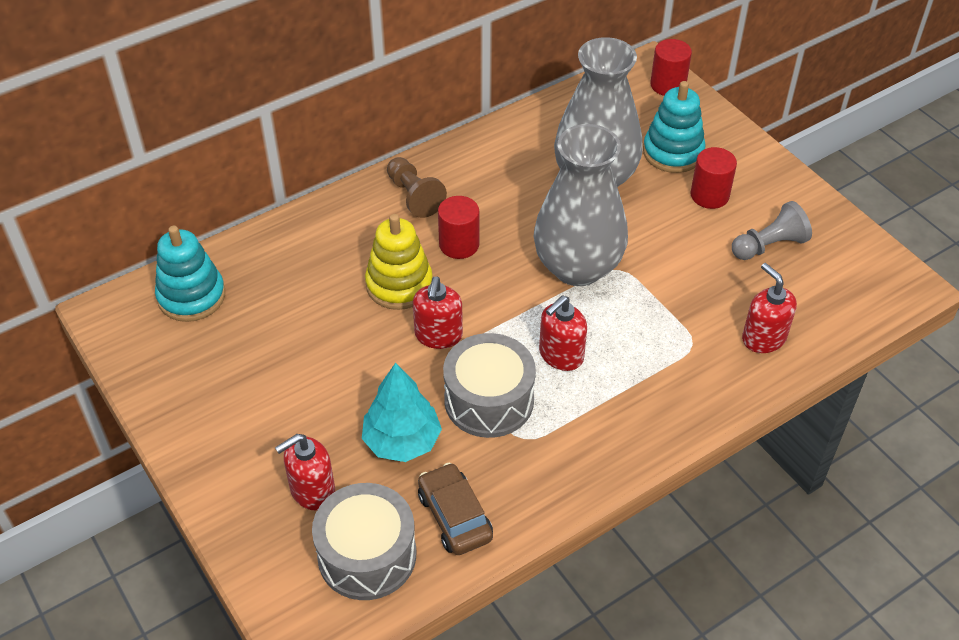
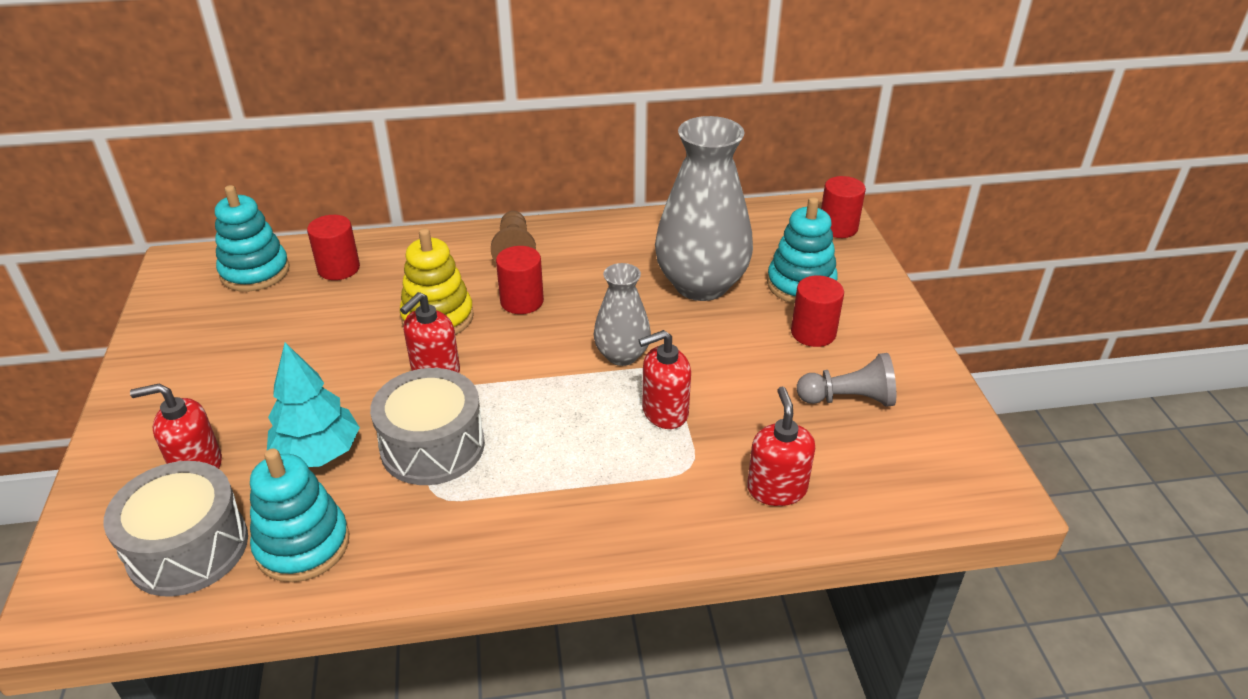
camera: 25 degrees right, 10 degrees down
(268, 266) = (339, 268): none -> red cylinder
(455, 516) = (303, 545): brown car -> turquoise stacking toy
(561, 355) = (539, 429): red soap dispenser -> red soap dispenser (664, 412)
(577, 267) = (622, 355): grey vase -> grey vase, size x0.54

